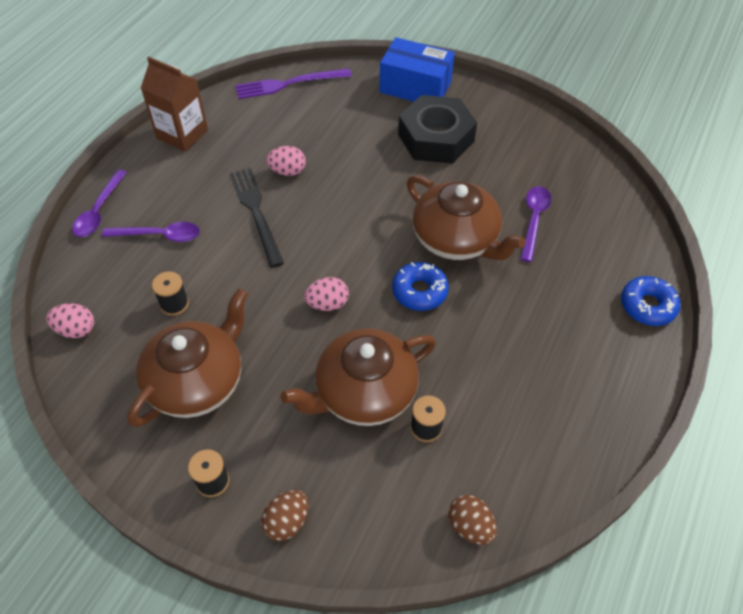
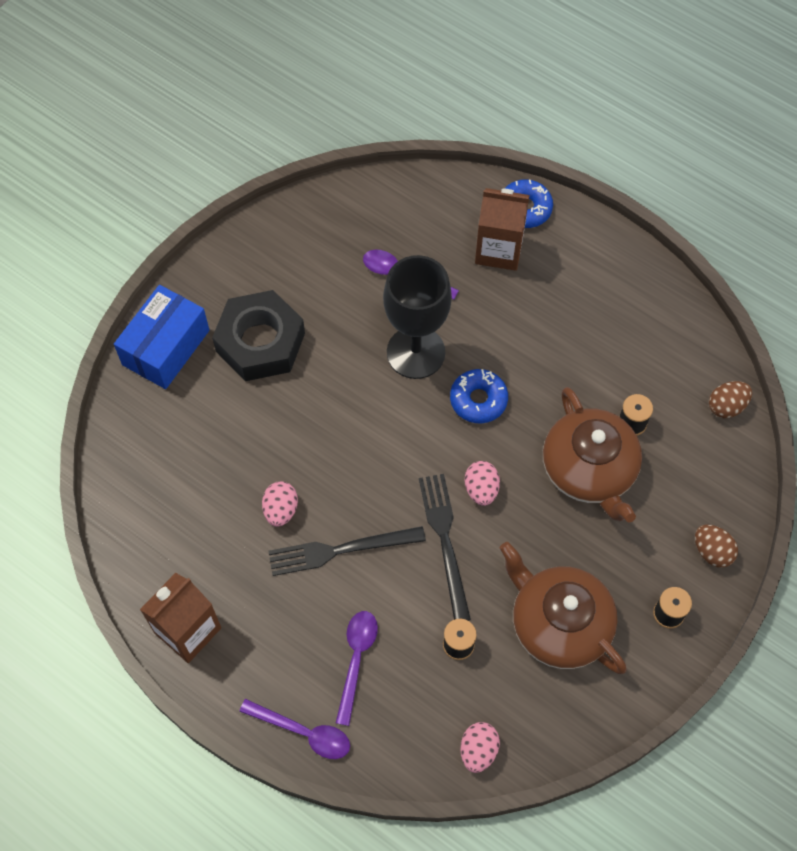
camera: 80 degrees left, 10 degrees up
(272, 282) = (445, 541): none -> black fork
(289, 84) = (121, 493): purple fork -> none
(456, 239) = (416, 352): brown teapot -> black goblet
(590, 289) = (499, 249): none -> brown carton

